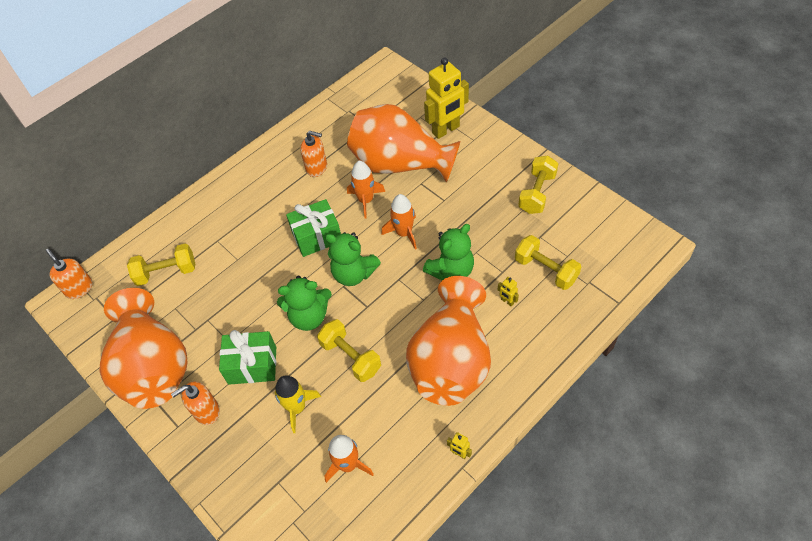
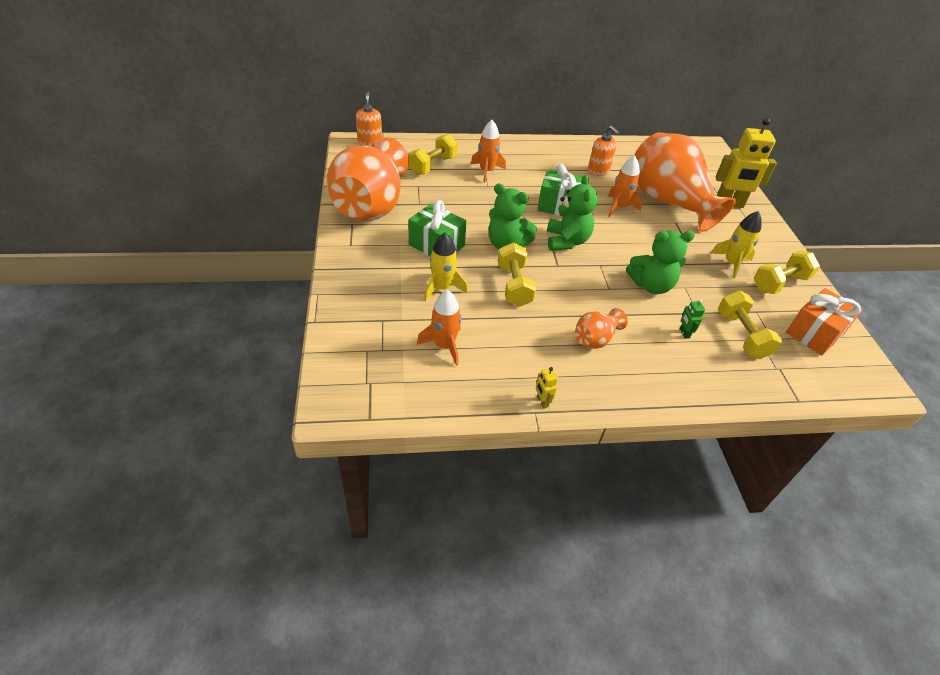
camera: 30 degrees right, 10 degrees down
(166, 272) = (432, 165): yellow dumbbell -> yellow dumbbell turned 75 degrees counterclockwise
(206, 411) = (378, 249): orange soap dispenser -> none
(353, 273) = (566, 241): green teddy bear -> green teddy bear turned 150 degrees counterclockwise
(404, 233) = (632, 242): orange rocket -> orange rocket (486, 171)
(451, 361) = (595, 339): orange vase -> orange vase, size x0.43
(491, 198) = (731, 263): none -> yellow rocket
(507, 301) = (684, 333): yellow robot -> green robot
(590, 227) = (814, 333): none -> orange gift

